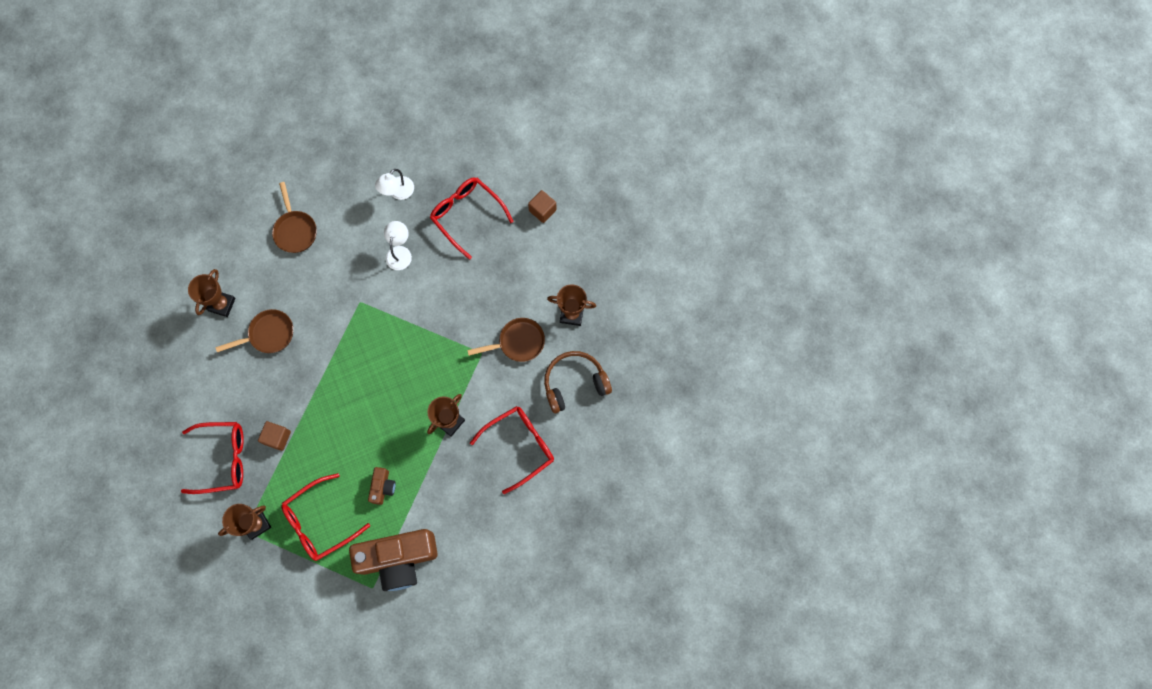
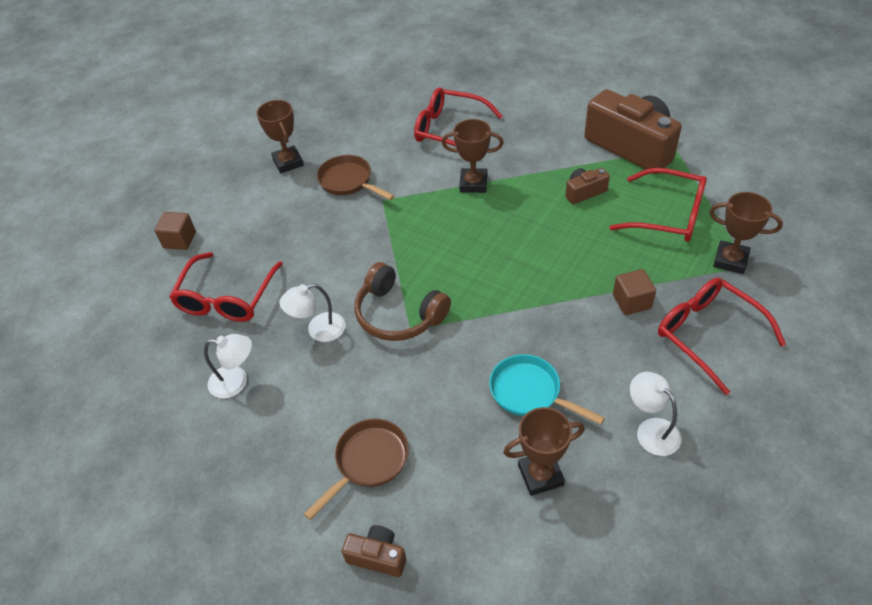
camera: 120 degrees left, 25 degrees down
(199, 376) = (651, 430): none -> white lamp
(245, 206) = (377, 556): none -> brown camera
(268, 334) = (530, 392): brown pan -> turquoise pan
(574, 383) = (358, 128): brown headphones -> brown headphones (399, 314)

